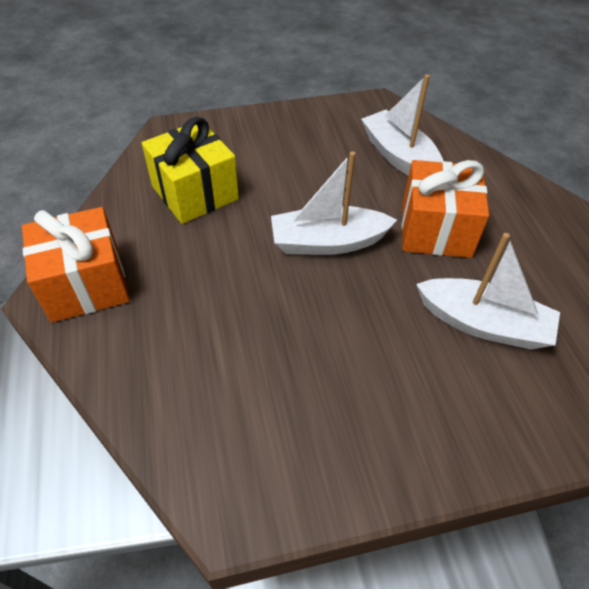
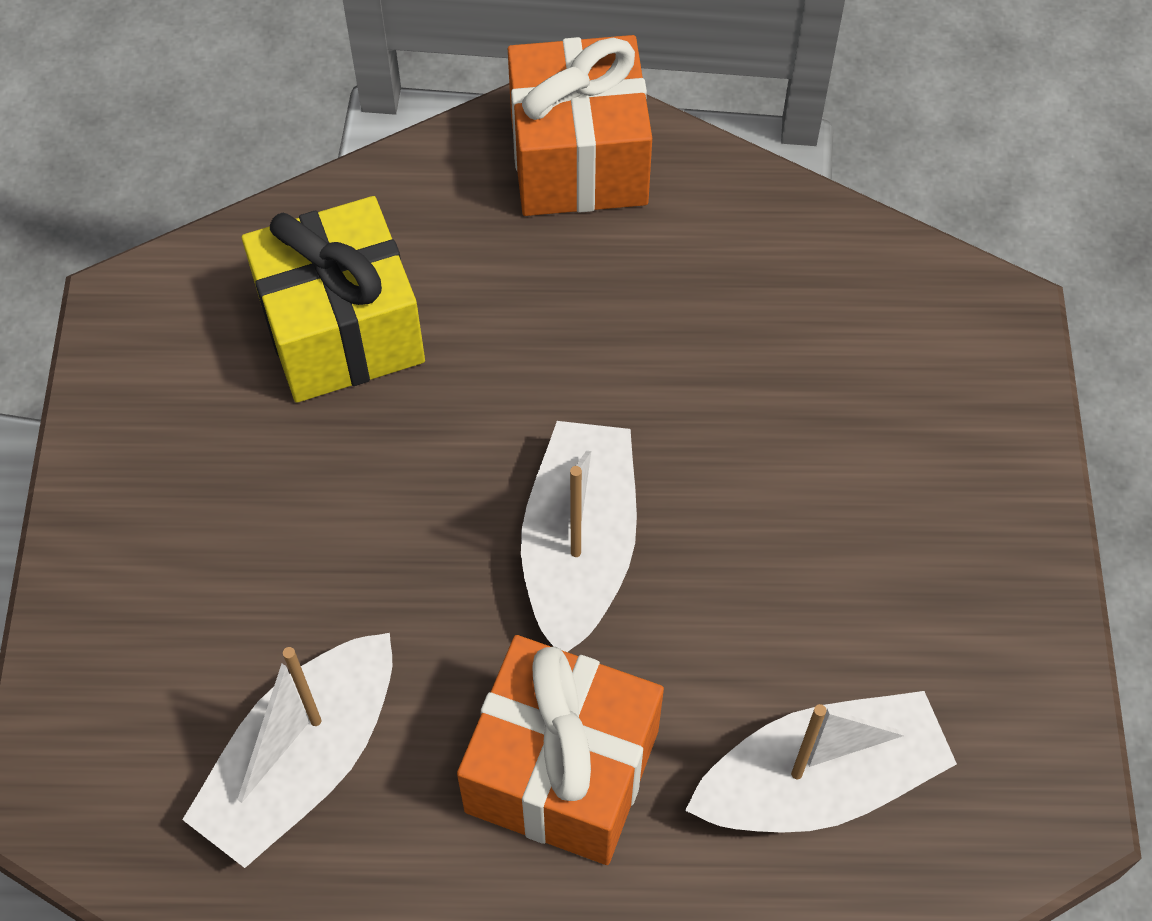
camera: 105 degrees right, 10 degrees up
(195, 192) = (775, 339): yellow gift -> yellow gift (341, 330)

